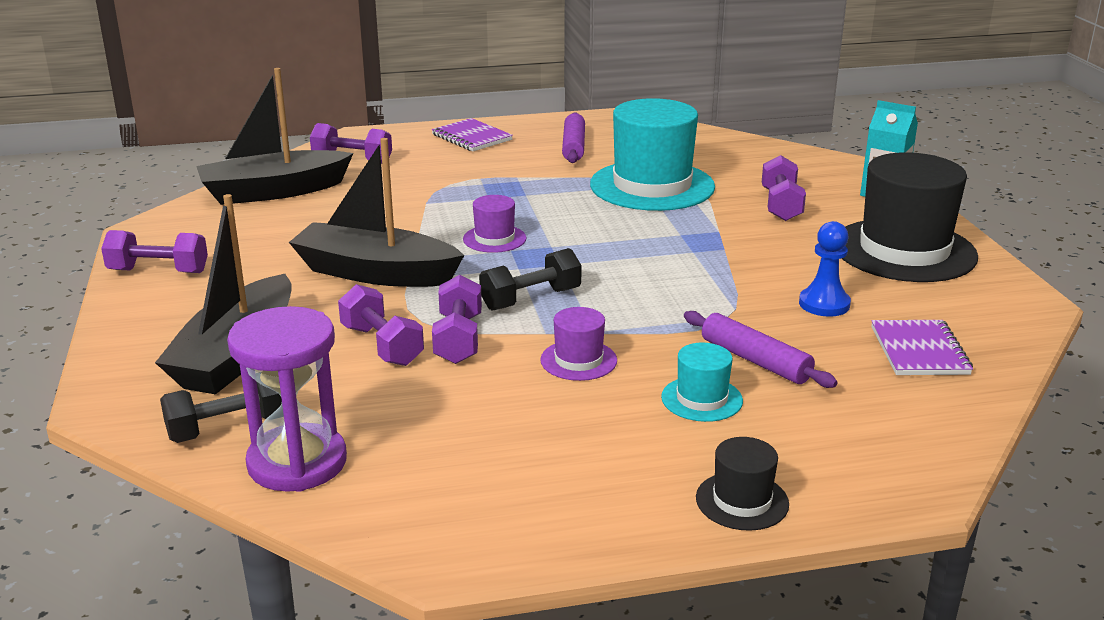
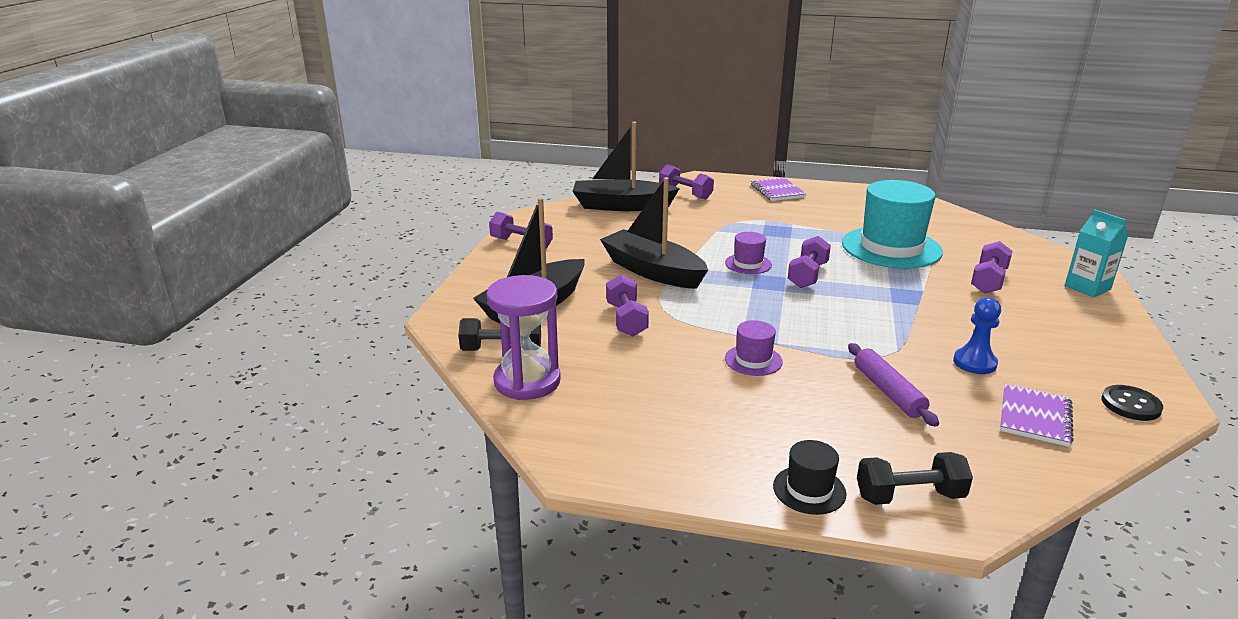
camera: 25 degrees right, 0 degrees up
(458, 339) = (679, 327): purple dumbbell -> purple dumbbell (807, 275)
(531, 299) = (747, 310): black dumbbell -> black dumbbell (909, 496)
(574, 146) = (849, 209): purple rolling pin -> none
(702, 399) = (827, 409): turquoise hat -> none
(904, 250) = (1075, 336): black hat -> none
(998, 314) = (1130, 405): none -> black button

